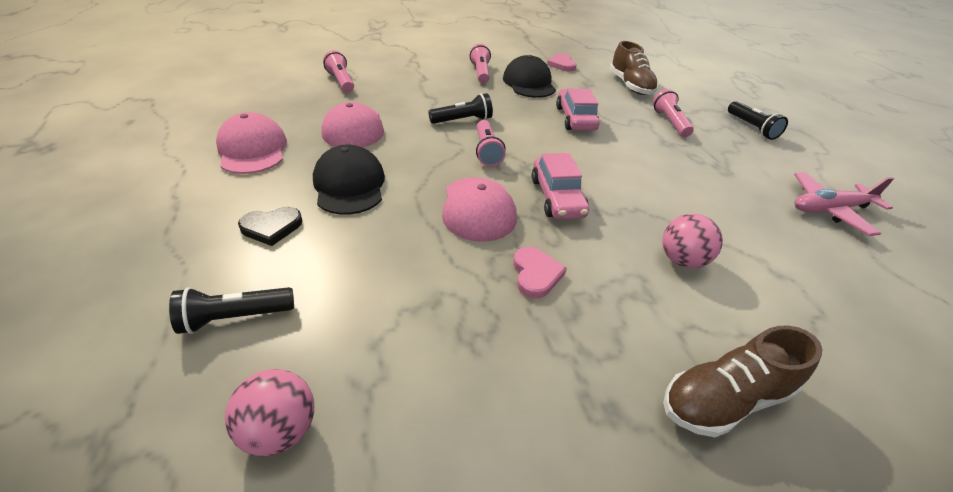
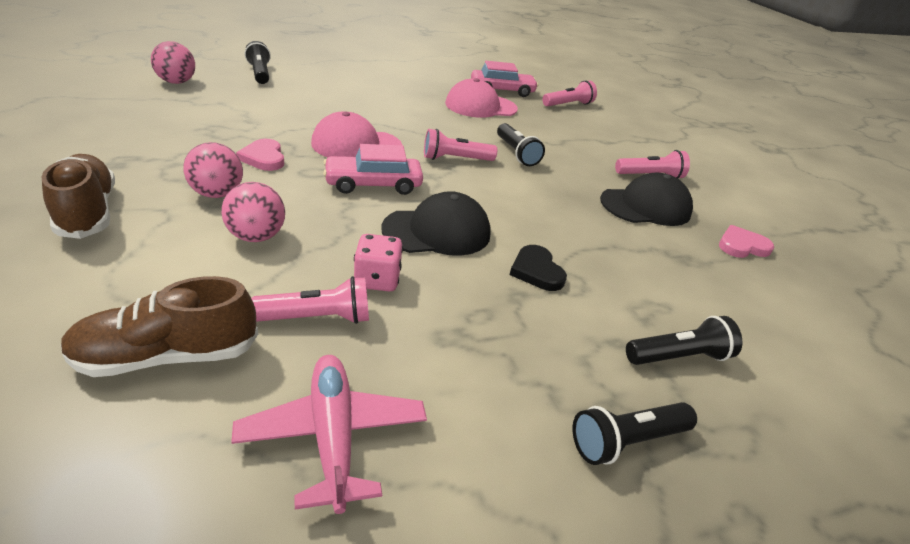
camera: 85 degrees right, 5 degrees down
(252, 149) = (435, 76): pink cap -> none
(271, 227) = (340, 81): black heart -> black heart (536, 271)
(349, 185) = (391, 102): black cap -> black cap (437, 231)
(535, 274) = (264, 158): pink heart -> pink heart turned 75 degrees clockwise
(575, 118) = (557, 226): pink car -> pink car (502, 90)
(629, 298) = (217, 194): none -> pink ball
(630, 86) = (715, 306): brown shoe -> brown shoe (167, 356)
(670, 122) = (591, 318): pink flashlight -> pink flashlight (318, 318)
(682, 104) = (679, 357): none -> black flashlight
(691, 195) = (377, 280): none -> pink dice

